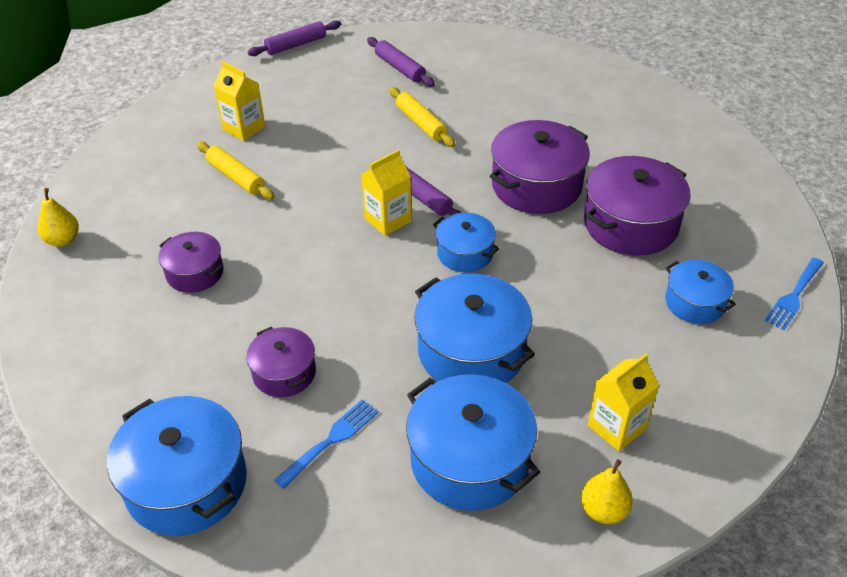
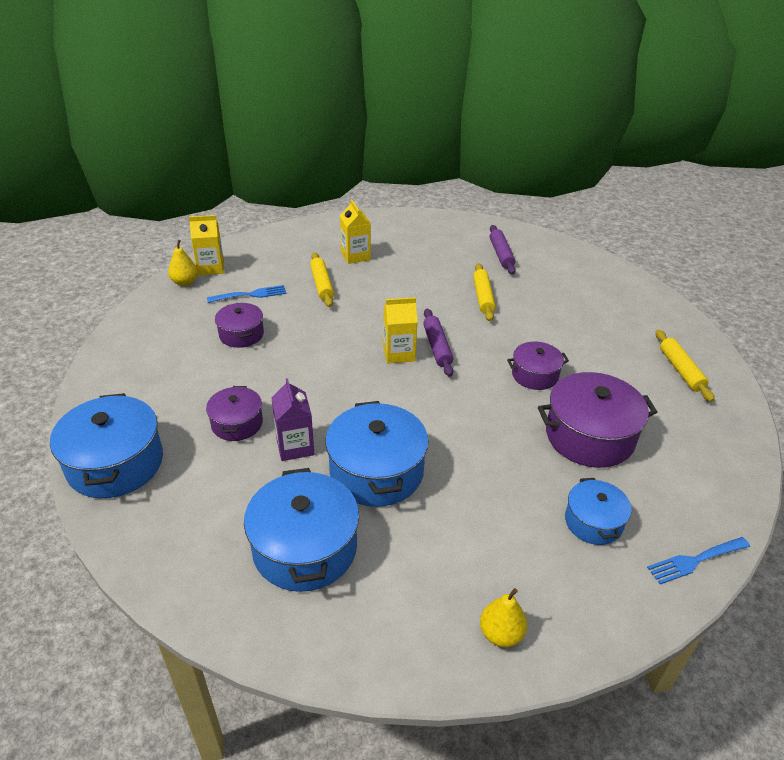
camera: 30 degrees right, 5 degrees down
(296, 45) = (439, 215): purple rolling pin -> none
(331, 440) = (225, 483): blue fork -> blue fork (251, 294)
(369, 367) = (295, 446): none -> purple carton
(465, 253) = (434, 400): blue pot -> none
(536, 185) = (535, 375): purple pot -> purple pot, size x0.58
(603, 510) = (370, 642): yellow pear -> yellow pear (501, 634)
(616, 427) = (438, 584): yellow carton -> yellow carton (211, 268)
(656, 126) = (680, 370): none -> yellow rolling pin

